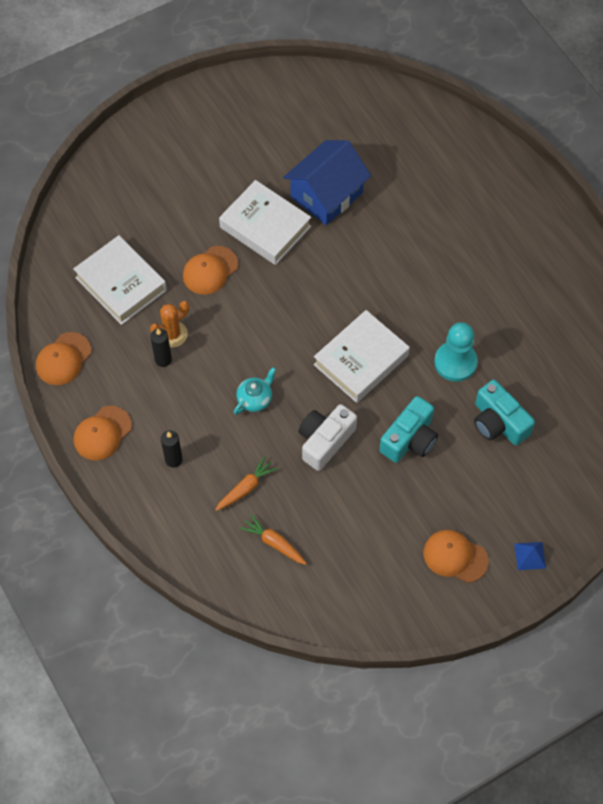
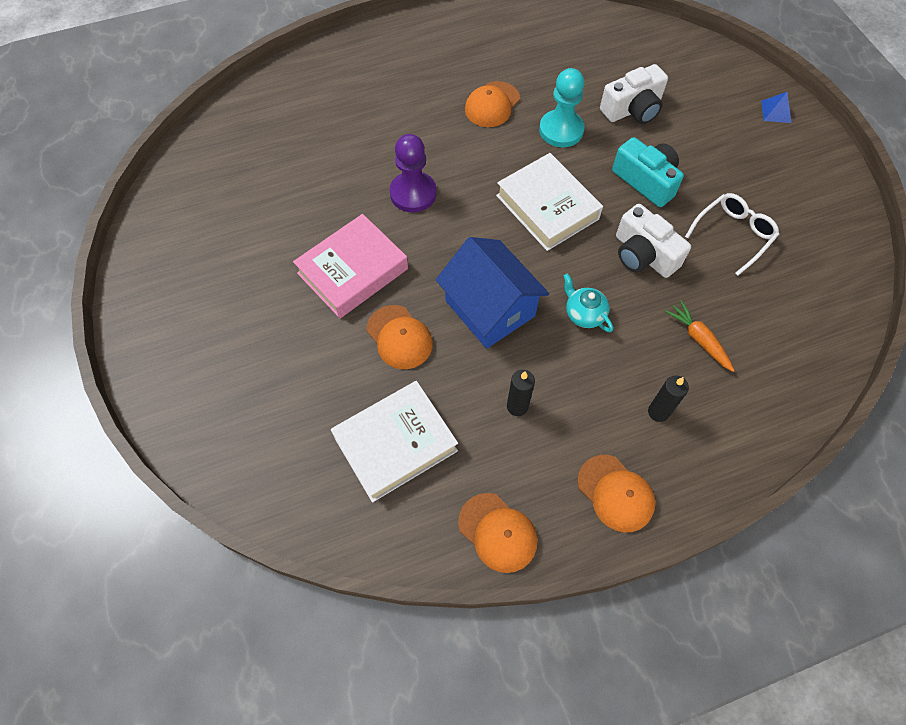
camera: 80 degrees left, 0 degrees up
(172, 334) = (482, 391): orange cactus -> none
(265, 227) = (353, 271): white book -> pink book
(274, 543) = (767, 321): orange carrot -> none
(326, 195) = (326, 206): blue house -> blue house (490, 308)
(353, 255) = (413, 193): none -> purple pawn
(362, 515) = (733, 234): none -> white glasses
(455, 556) = (779, 167): orange cap -> orange cap (492, 105)
(498, 422) = (632, 109): turquoise camera -> white camera

